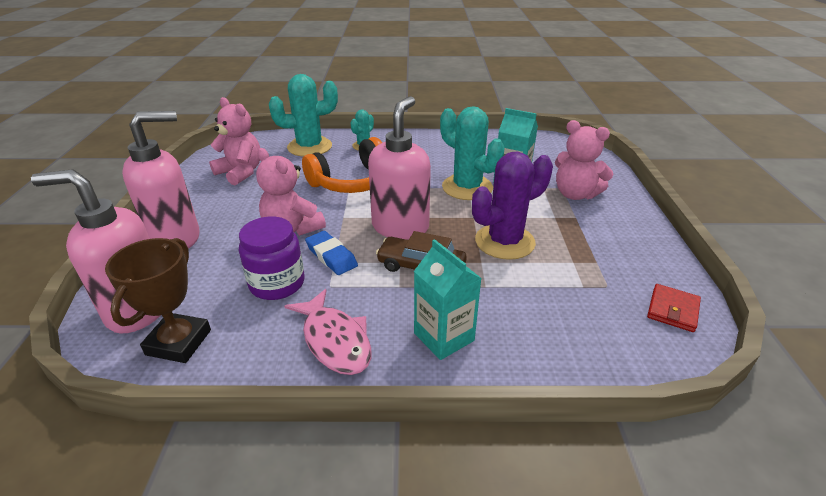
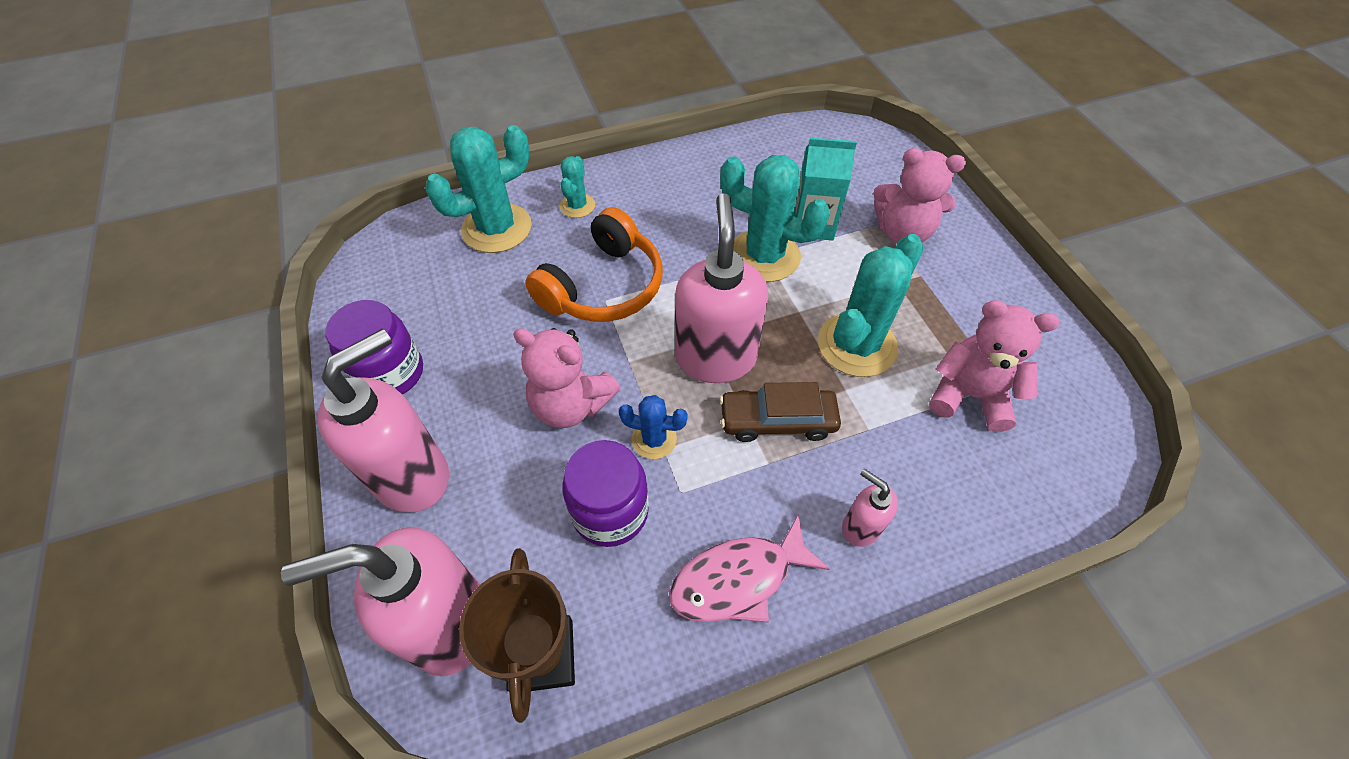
camera: 20 degrees left, 20 degrees up
(202, 193) = (390, 373): none -> purple jar
(241, 172) = (423, 312): pink teddy bear -> pink teddy bear (969, 395)
(331, 256) = (654, 439): blue eraser -> blue cactus
(335, 340) = (738, 579): pink fish -> pink fish turned 120 degrees clockwise
(444, 337) = (860, 527): turquoise carton -> pink soap dispenser
(504, 242) = (857, 345): purple cactus -> turquoise cactus
(672, 310) = (1081, 399): red wallet -> none

